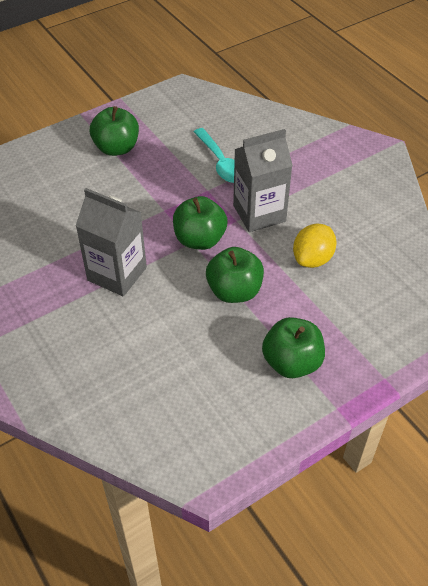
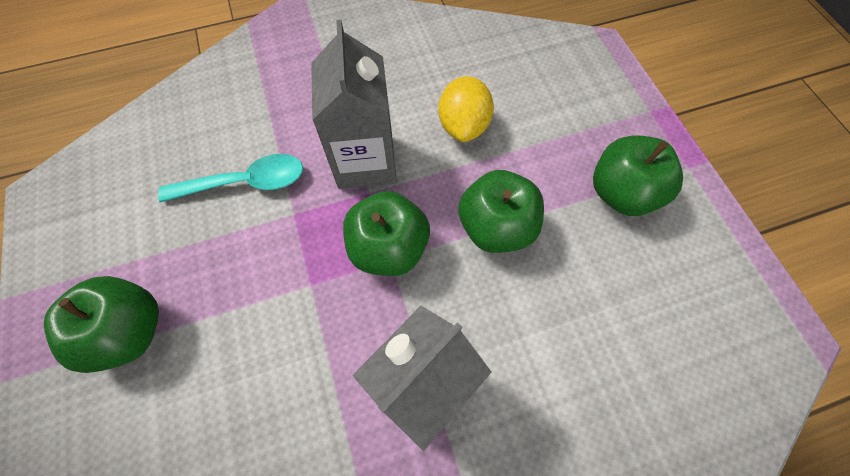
camera: 75 degrees left, 15 degrees up
(312, 259) = (463, 125): yellow lemon -> yellow lemon turned 45 degrees clockwise

